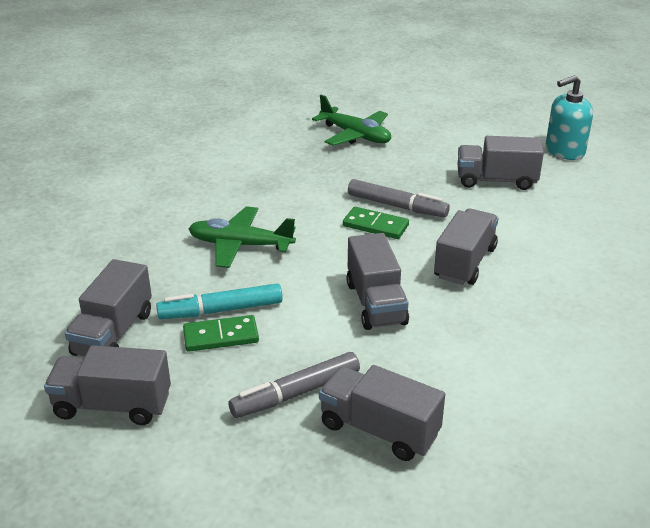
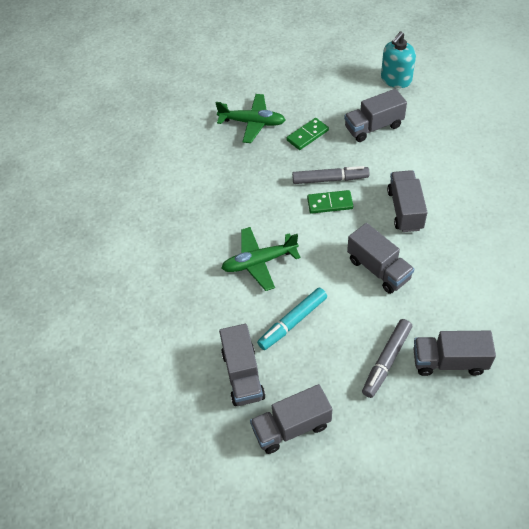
camera: 25 degrees left, 20 degrees up
(221, 336) = (310, 342): green domino -> green domino (307, 135)

